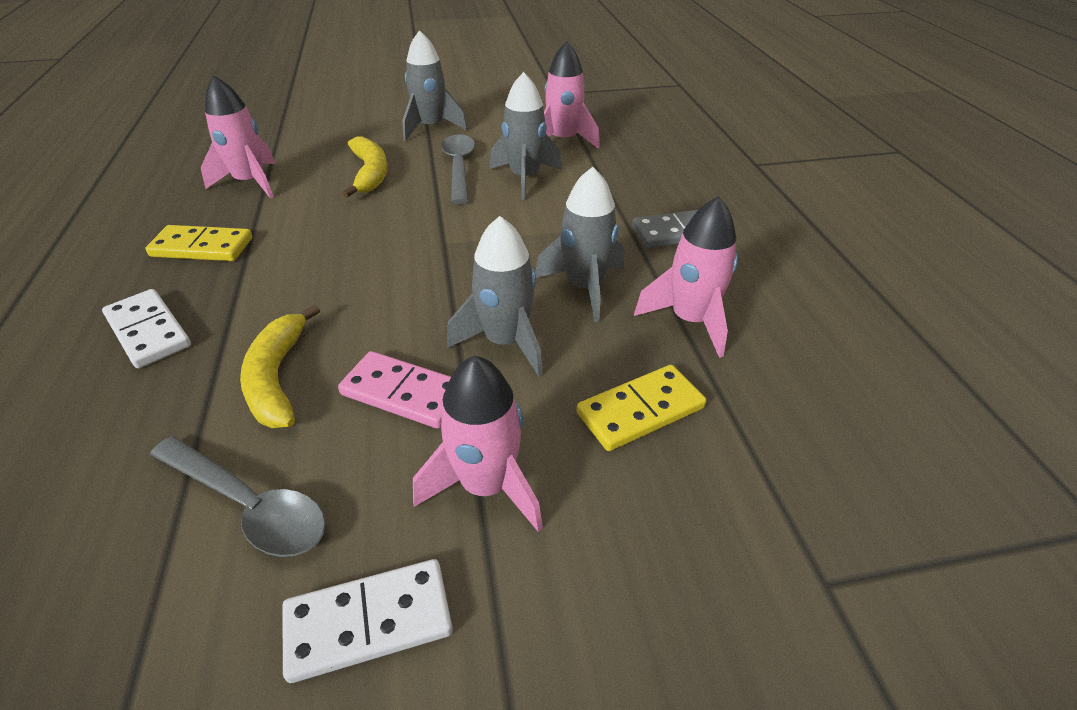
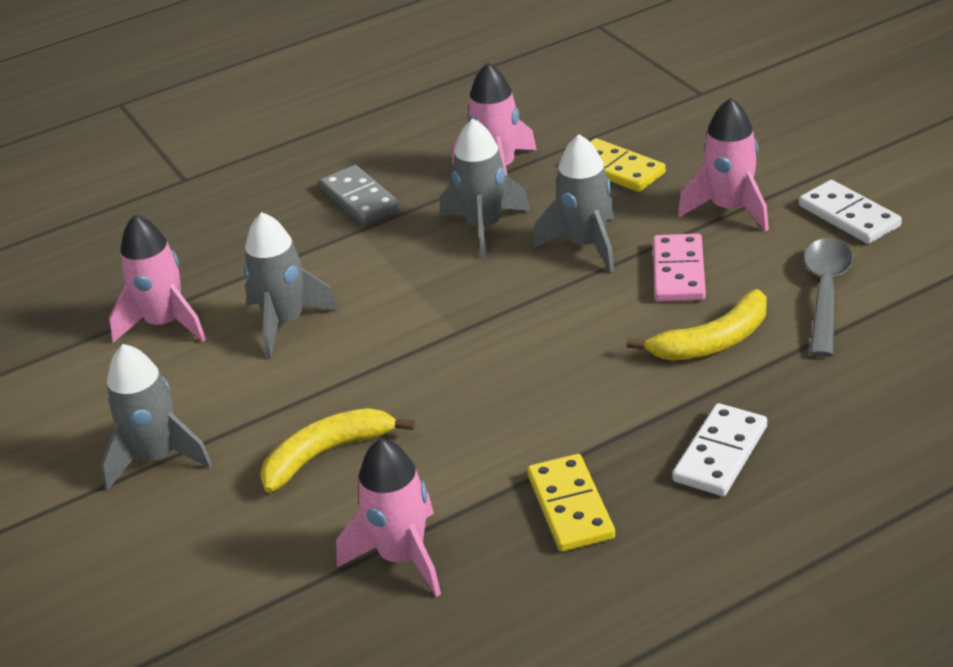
camera: 105 degrees left, 5 degrees down
(459, 167) = (277, 384): grey spoon -> none

